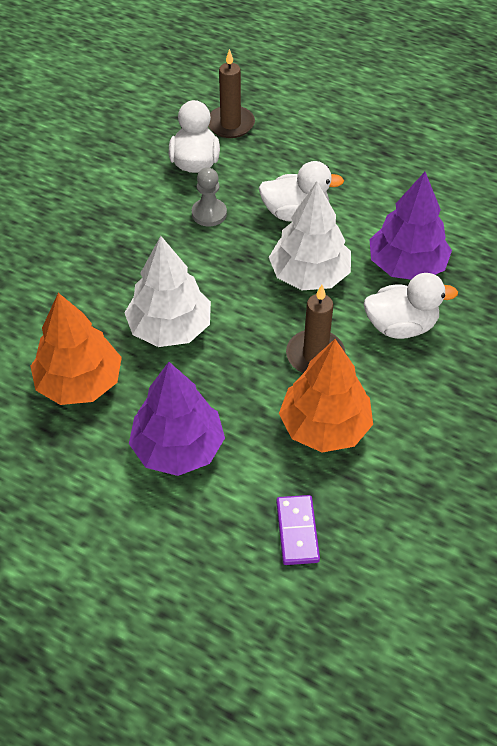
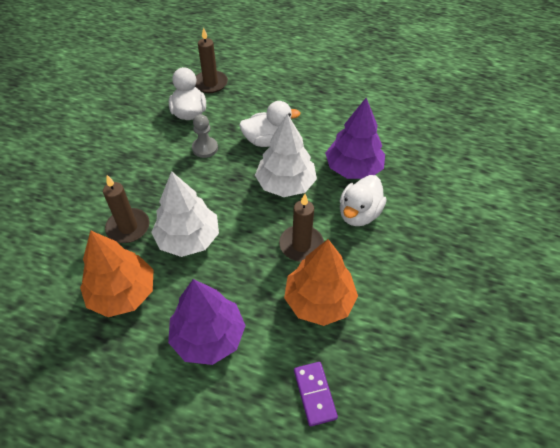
camera: 10 degrees left, 0 degrees up
(95, 304) = (128, 227): none -> brown candle
(400, 326) = (359, 214): white duck -> white duck turned 135 degrees clockwise

